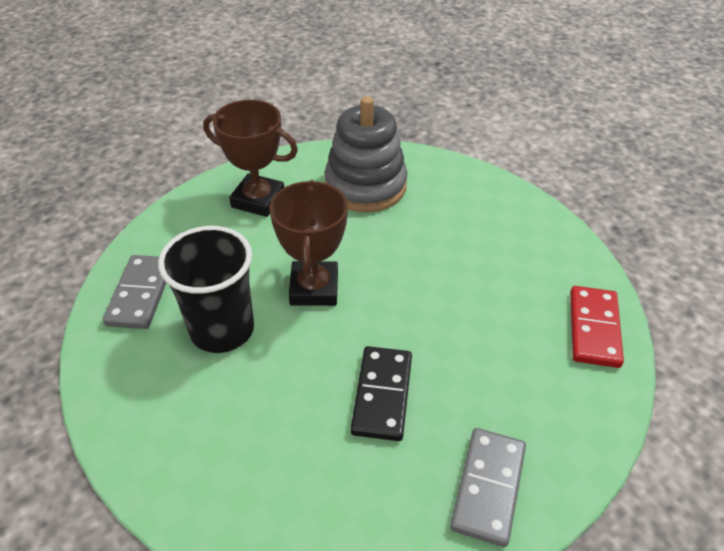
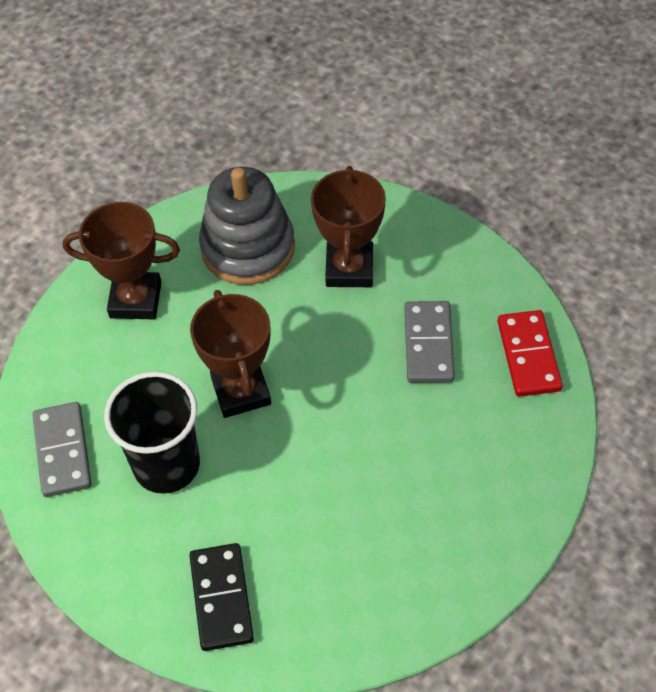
camera: 15 degrees left, 10 degrees up
(382, 395) = (349, 485): black domino -> black domino (221, 598)
(446, 220) = (349, 269): none -> brown trophy
(488, 487) = (470, 542): grey domino -> grey domino (428, 344)

